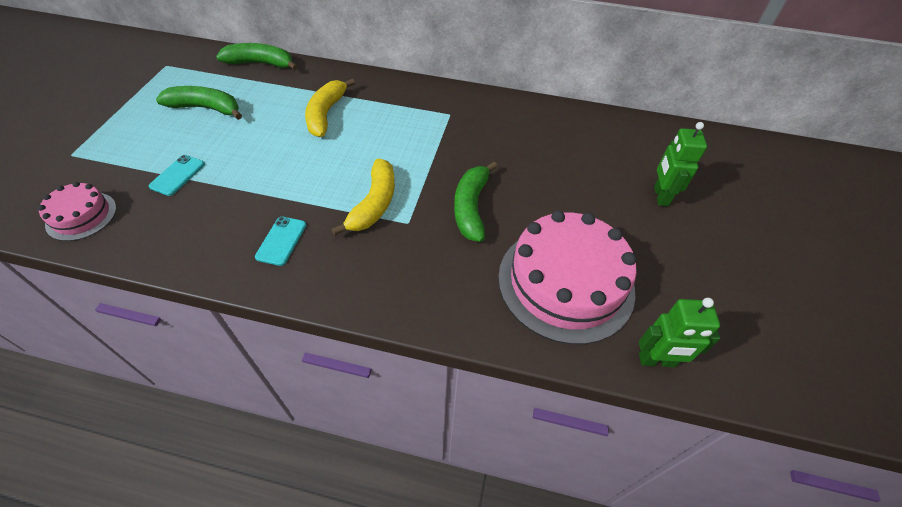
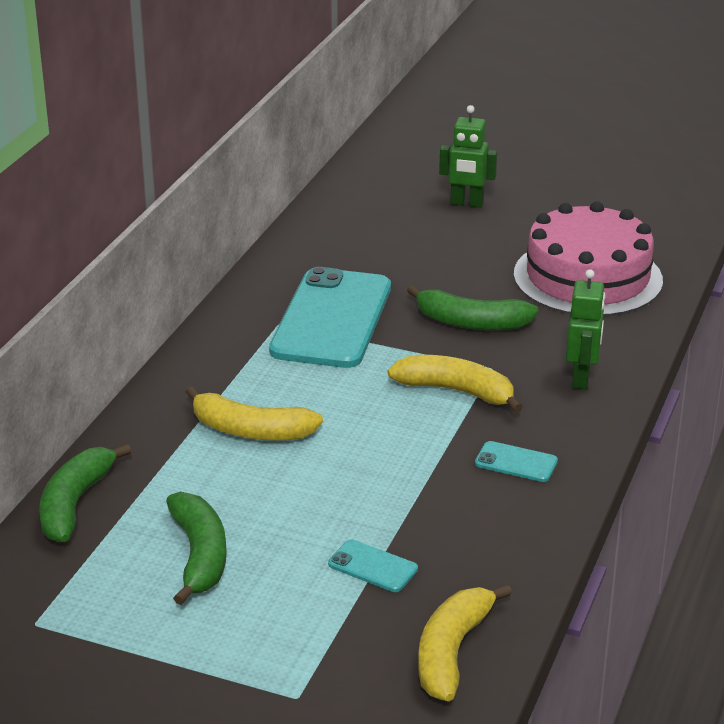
camera: 80 degrees left, 20 degrees down
(81, 216) = (452, 652): pink cake -> yellow banana
(206, 108) = (199, 556): green banana -> green banana turned 150 degrees clockwise
(460, 136) = (331, 319): none -> turquoise phone
(657, 361) = (678, 246): green robot -> green robot (581, 379)

